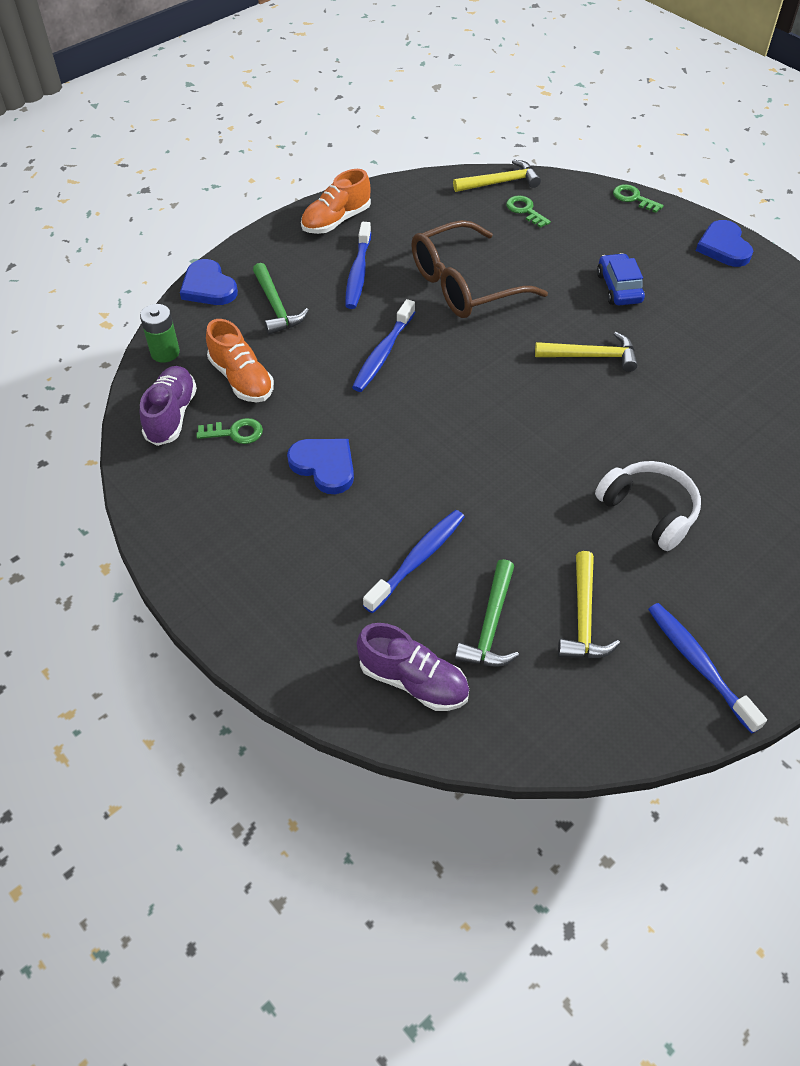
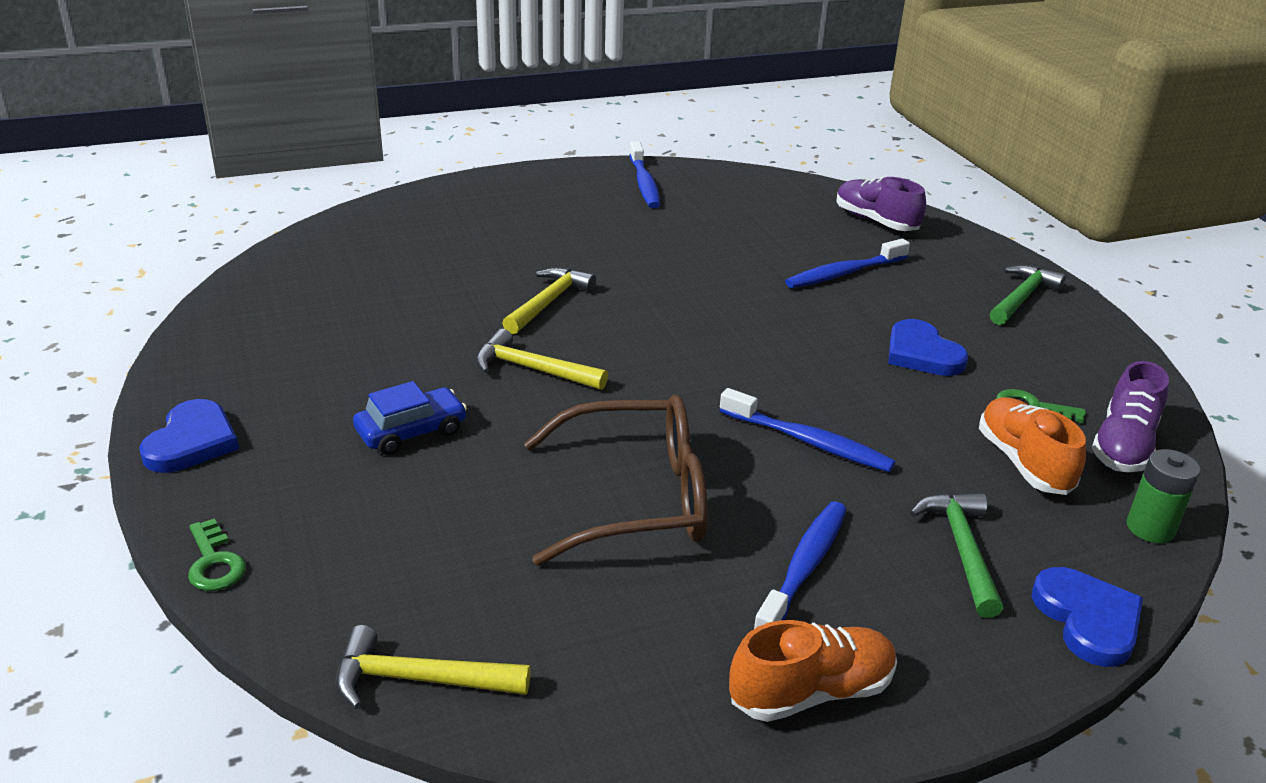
camera: 160 degrees left, 20 degrees down
(383, 353) = (808, 442): blue toothbrush -> blue toothbrush turned 75 degrees clockwise
(491, 625) = (796, 230): green hammer -> green hammer (1022, 298)
(525, 210) = (428, 599): green key -> none
(583, 617) = (714, 217): yellow hammer -> yellow hammer (548, 302)
(619, 288) = (411, 432): blue car -> blue car turned 135 degrees counterclockwise
(649, 511) = (599, 251): white headphones -> none

